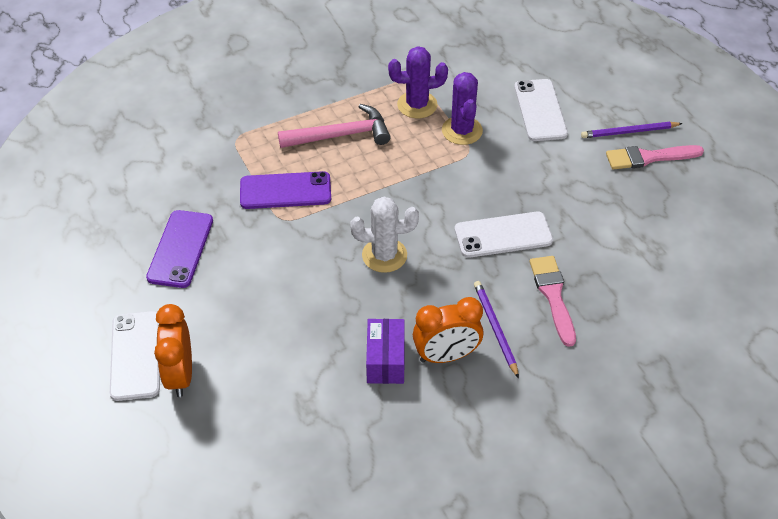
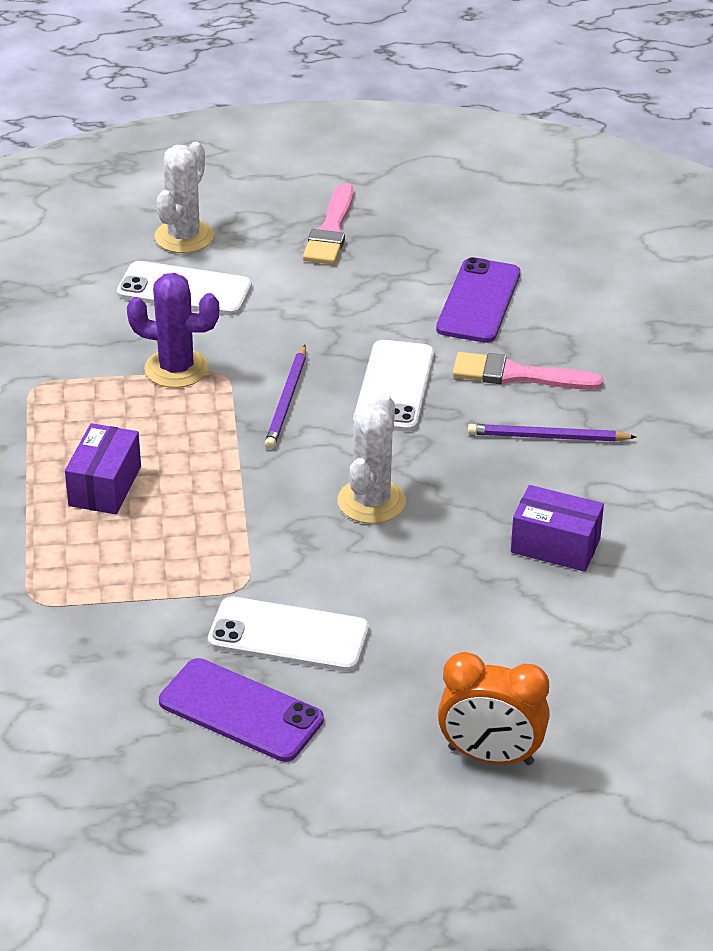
camera: 70 degrees left, 10 degrees down
(135, 355) = (431, 800): white phone -> white phone (288, 635)
(285, 191) = (186, 570): purple phone -> purple phone (478, 301)
(341, 135) = (105, 486): pink hammer -> purple box
(417, 105) = (93, 396): purple cactus -> none
(446, 356) = (572, 490): orange clock -> none
(593, 93) = (184, 237): none -> white cactus
(629, 132) = (275, 231): purple pencil -> purple pencil (287, 400)

